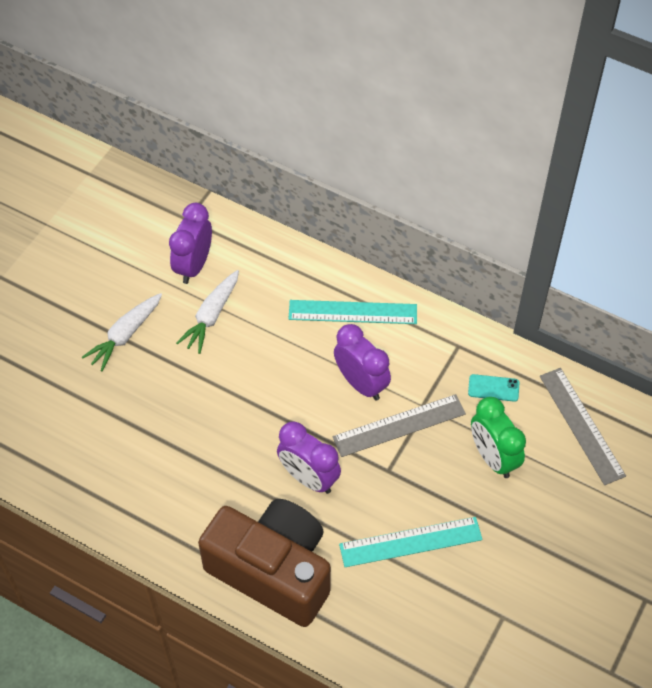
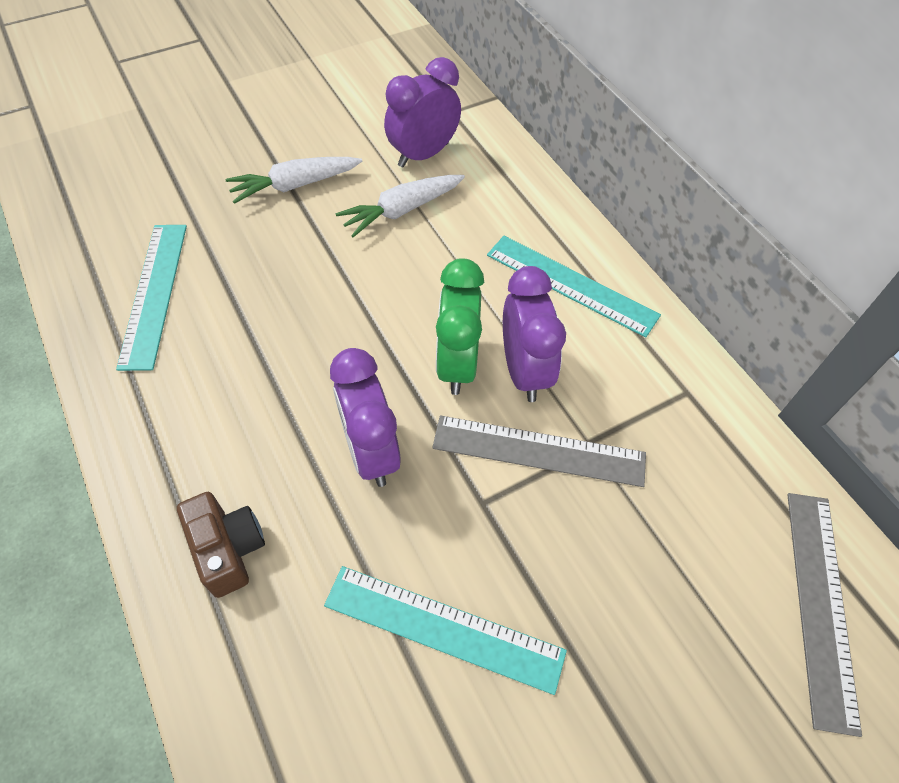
camera: 30 degrees right, 0 degrees up
(99, 459) = (154, 293): none -> turquoise ruler
(273, 571) = (228, 549): brown camera -> brown camera, size x0.44
(493, 388) = (706, 473): turquoise phone -> none
(493, 457) = (648, 573): green clock -> green clock (456, 364)

